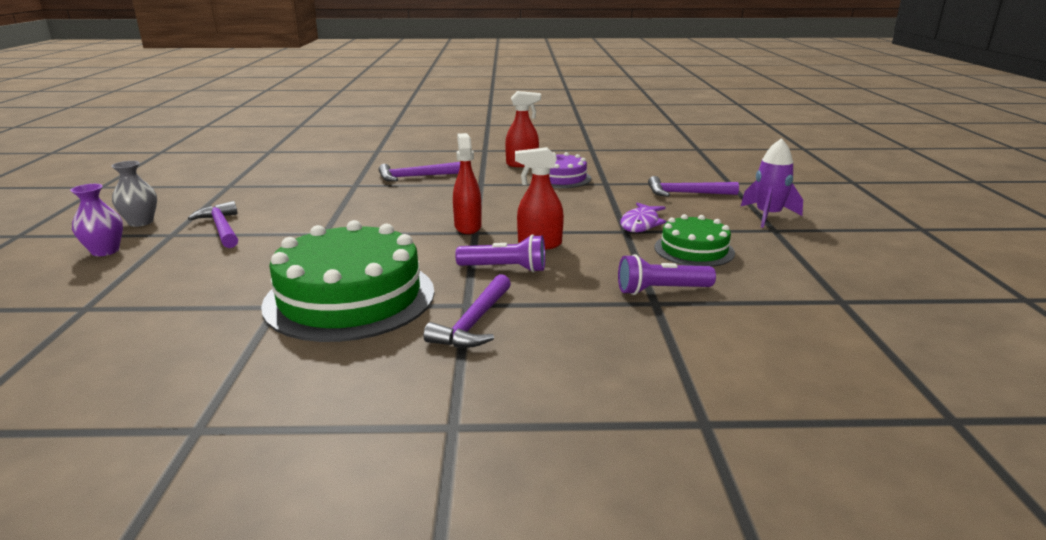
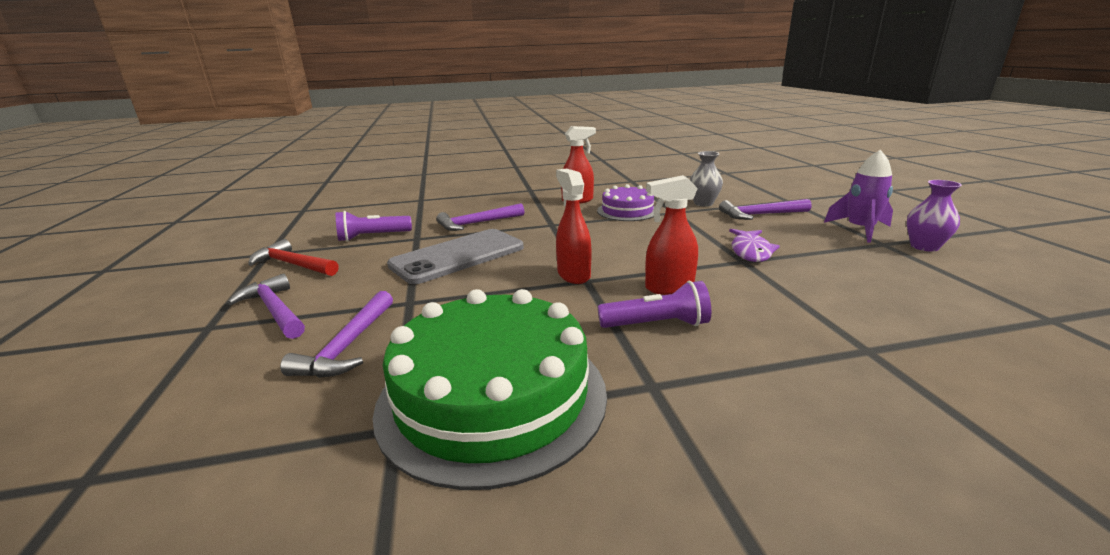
camera: 10 degrees left, 0 degrees up
(105, 251) = (114, 365): purple vase -> purple vase (924, 247)
(141, 222) = (162, 314): grey vase -> grey vase (703, 203)
(245, 196) = (293, 265): none -> red hammer
(381, 203) = (458, 256): none -> grey phone
(474, 322) = (684, 415): purple hammer -> purple hammer (348, 345)
(661, 290) = (856, 332): purple flashlight -> purple flashlight (372, 237)
(694, 250) = (834, 275): green cake -> none

